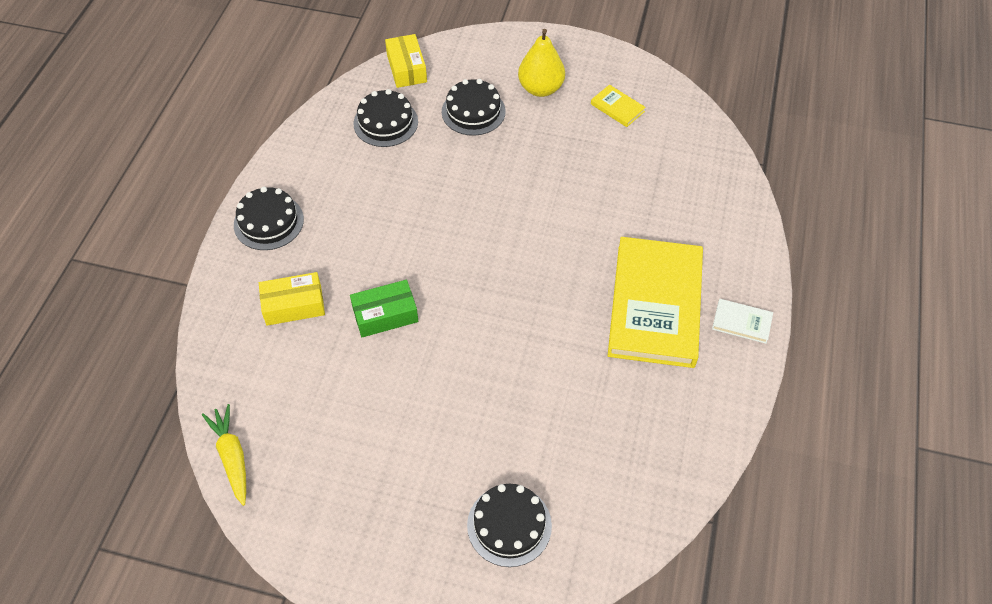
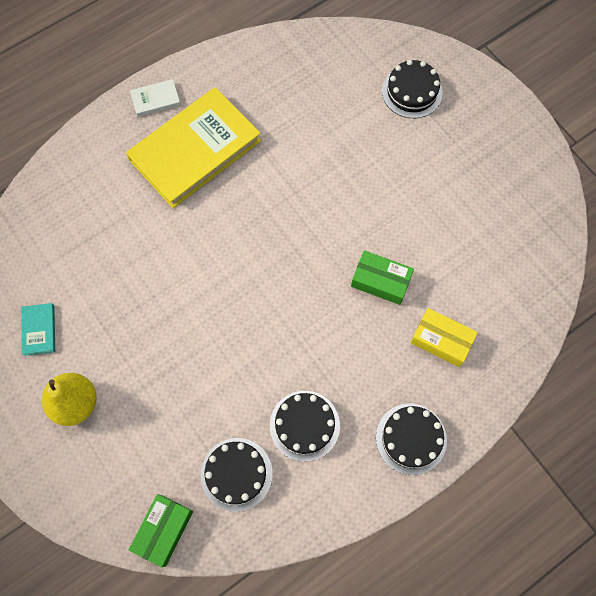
camera: 140 degrees left, 15 degrees up
(232, 457) = (555, 253): yellow carrot -> none
(406, 68) = (163, 530): yellow box -> green box
(473, 111) = (154, 424): black cake -> black cake (304, 425)
(617, 108) = (39, 330): yellow book -> turquoise book
(741, 322) = (155, 99): white book -> white book turned 75 degrees counterclockwise

